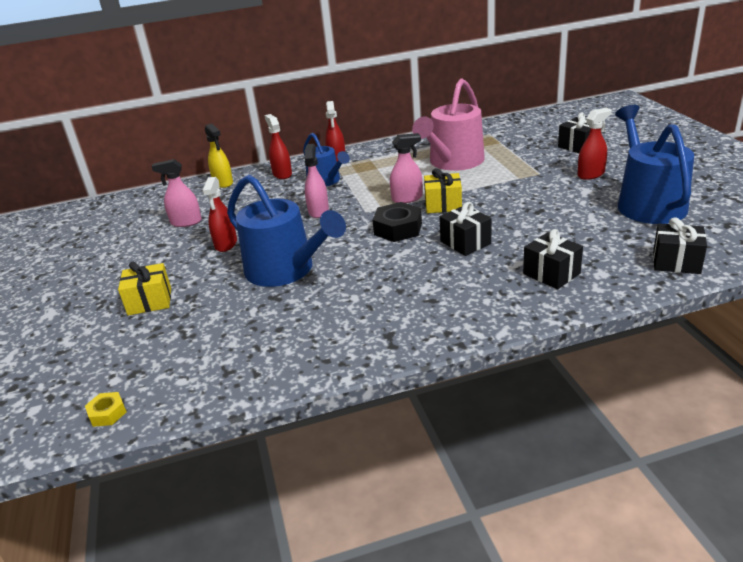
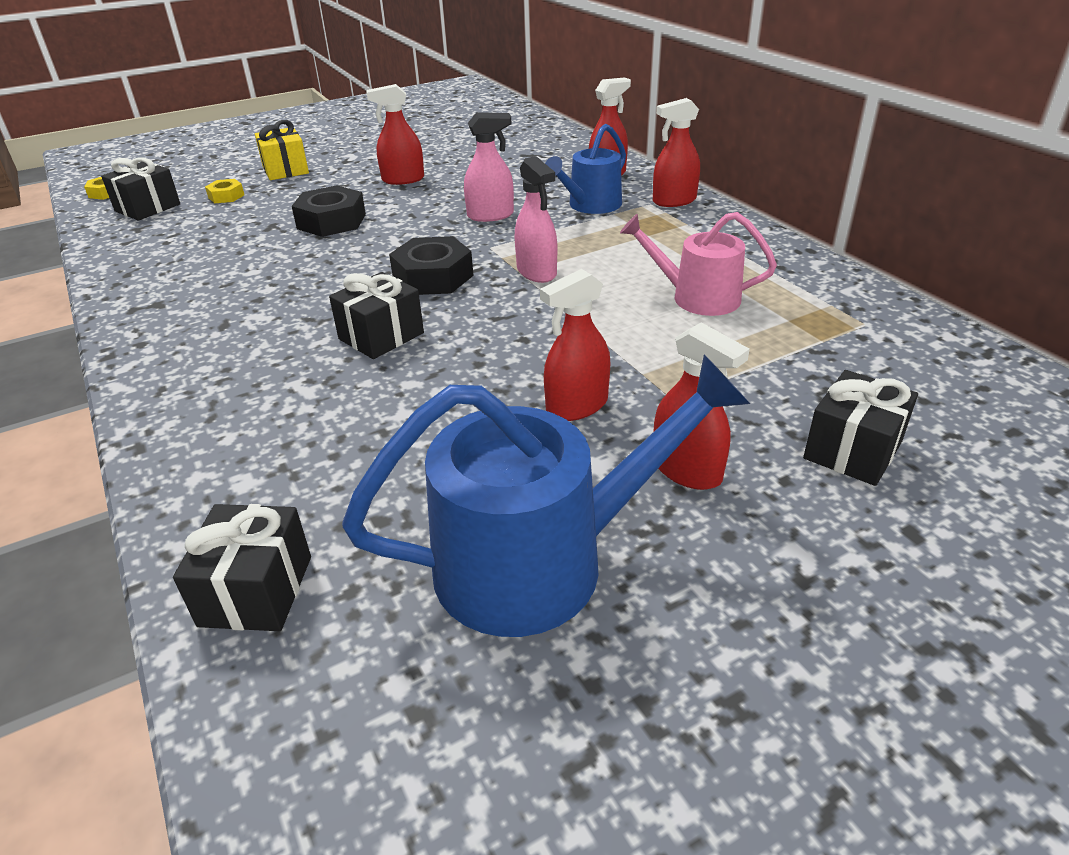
camera: 75 degrees right, 5 degrees up
(186, 222) = (460, 150): pink spray bottle -> none
(188, 328) = (226, 196): none -> yellow nut
(223, 183) = (572, 147): yellow spray bottle -> none
(285, 270) = (331, 221): blue watering can -> black nut
(443, 205) = (515, 304): yellow gift -> none
(453, 162) = (697, 297): pink watering can -> pink watering can, size x0.60
(544, 193) = (576, 406): none -> red spray bottle
(551, 274) = (260, 425): black gift -> black gift (148, 208)

